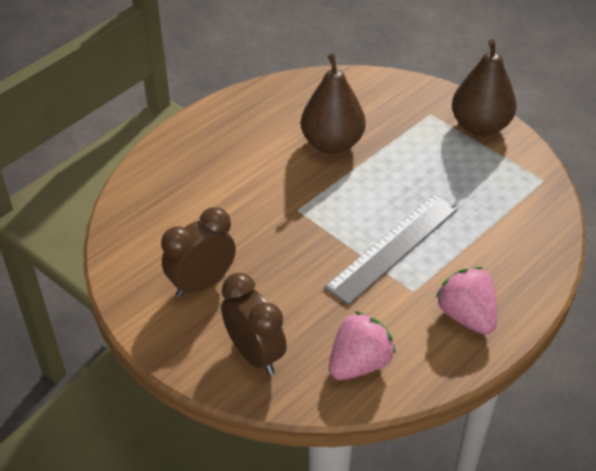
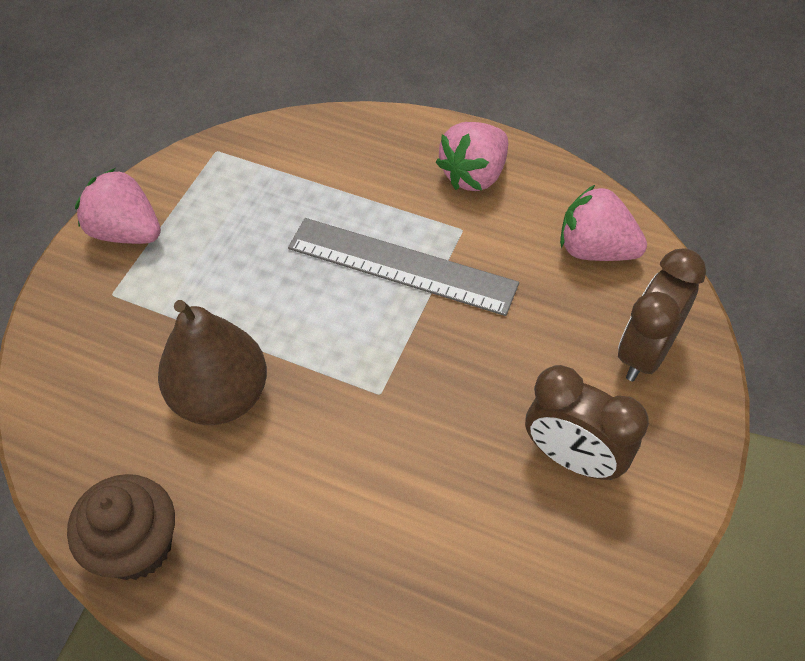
camera: 110 degrees left, 10 degrees up
(258, 99) = (137, 545): none -> brown cupcake
(480, 126) = (126, 231): brown pear -> pink strawberry

